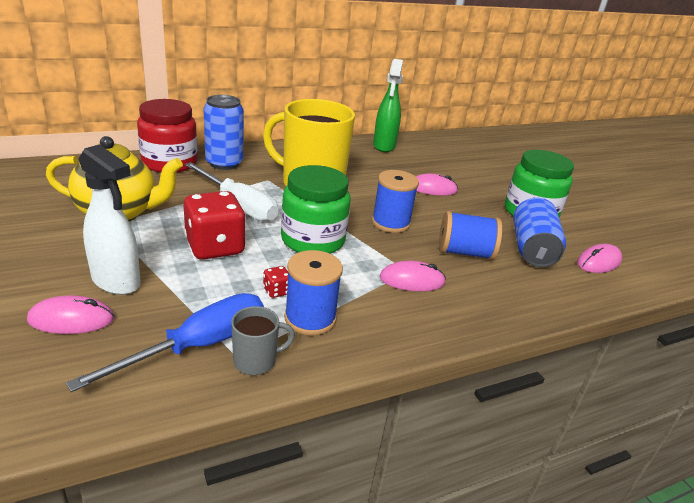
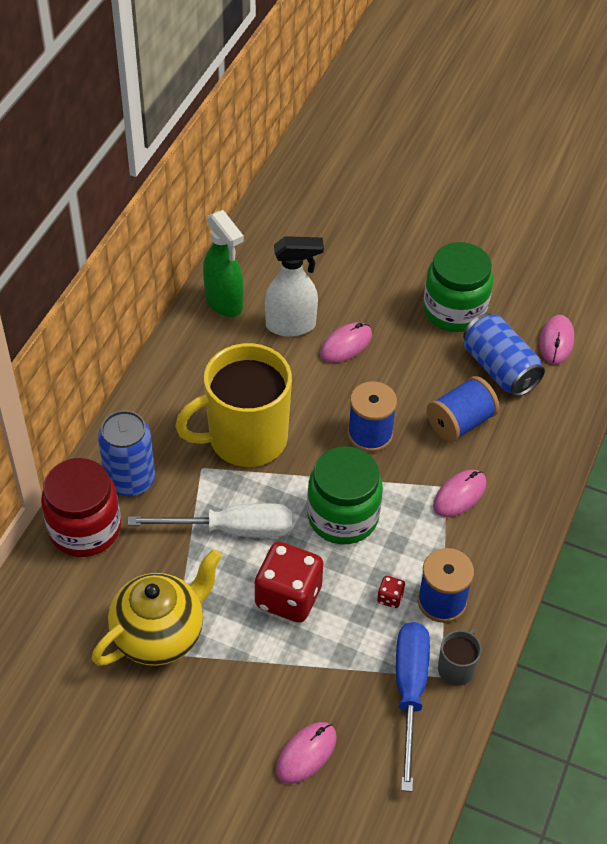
camera: 40 degrees left, 20 degrees up
(116, 281) = (279, 697): white spray bottle -> white spray bottle (291, 325)

